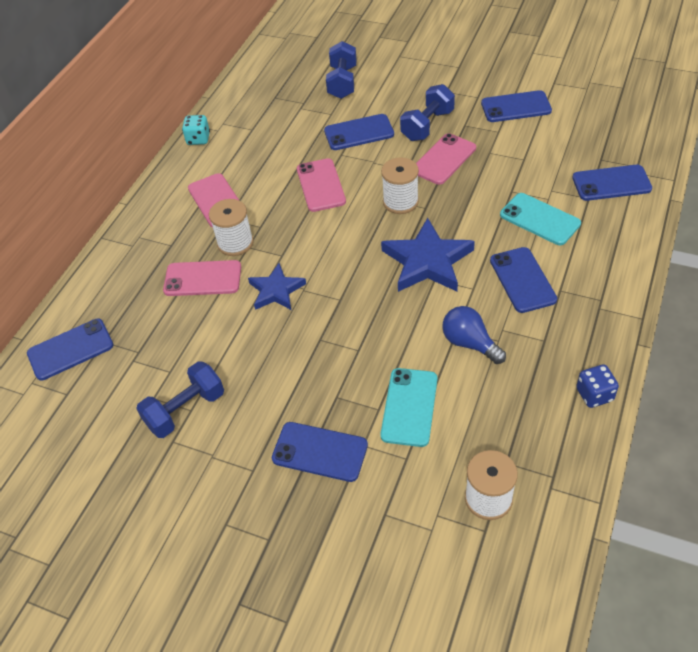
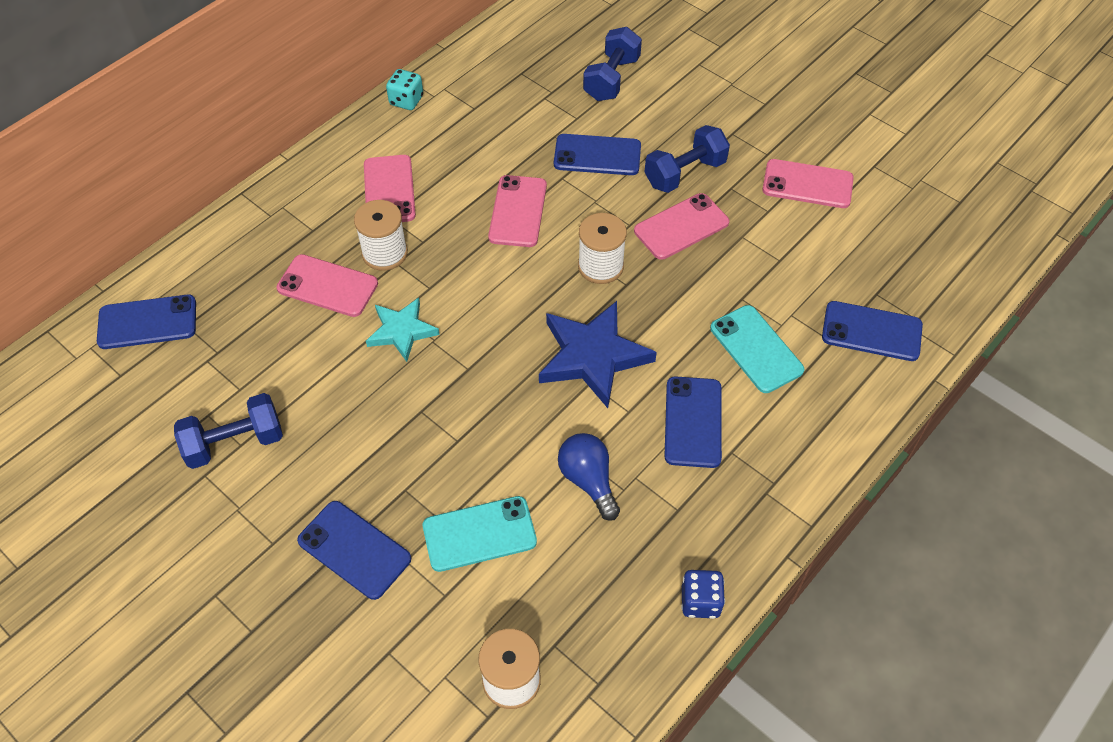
camera: 15 degrees right, 5 degrees up
(276, 290) = (402, 331): blue star -> turquoise star
(409, 407) = (479, 534): turquoise phone -> turquoise phone turned 45 degrees clockwise
(516, 107) = (807, 184): blue phone -> pink phone

